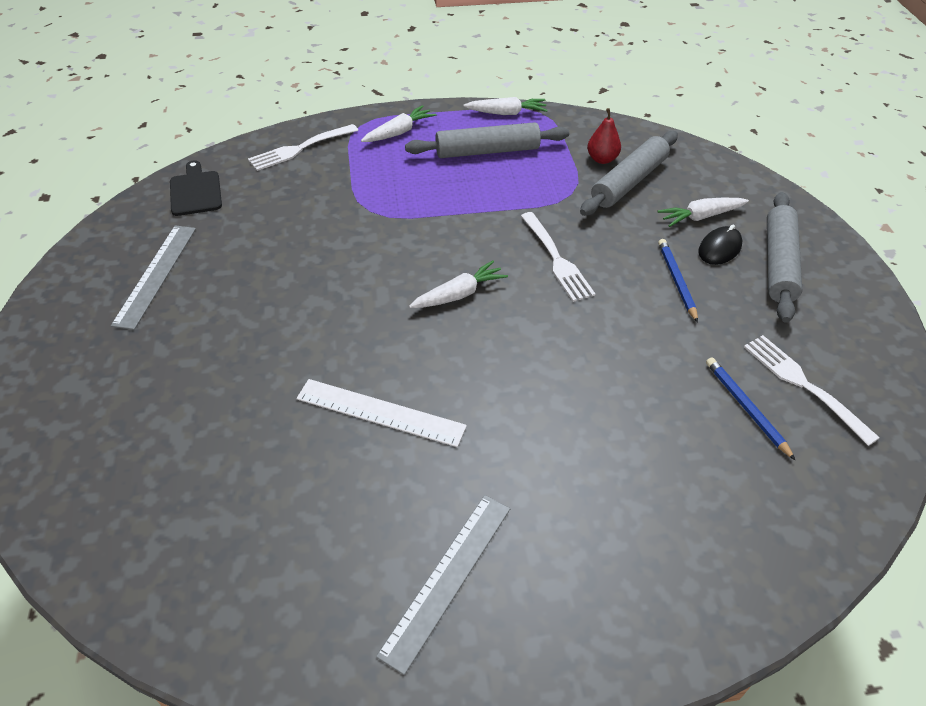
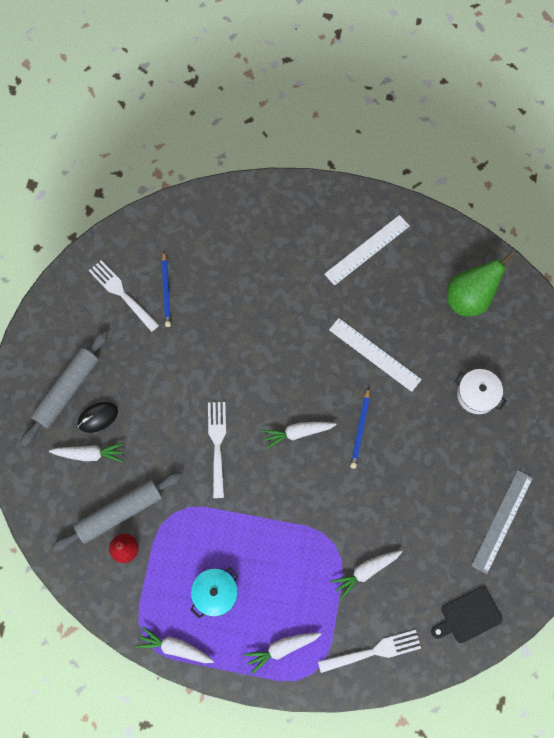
camera: 160 degrees left, 25 degrees up
(195, 191) = (468, 616): black cutting board -> black cutting board turned 60 degrees clockwise
(202, 402) = (477, 395): none -> white pot
(229, 547) = (469, 298): none -> green pear
(326, 198) = (365, 571): none -> white carrot
(447, 578) = (367, 250): grey ruler -> white ruler
(487, 151) = (215, 593): grey rolling pin -> turquoise pot
(676, 281) = (146, 397): blue pencil -> blue pencil (360, 429)
(804, 385) = (122, 294): white fork -> white fork turned 150 degrees clockwise

